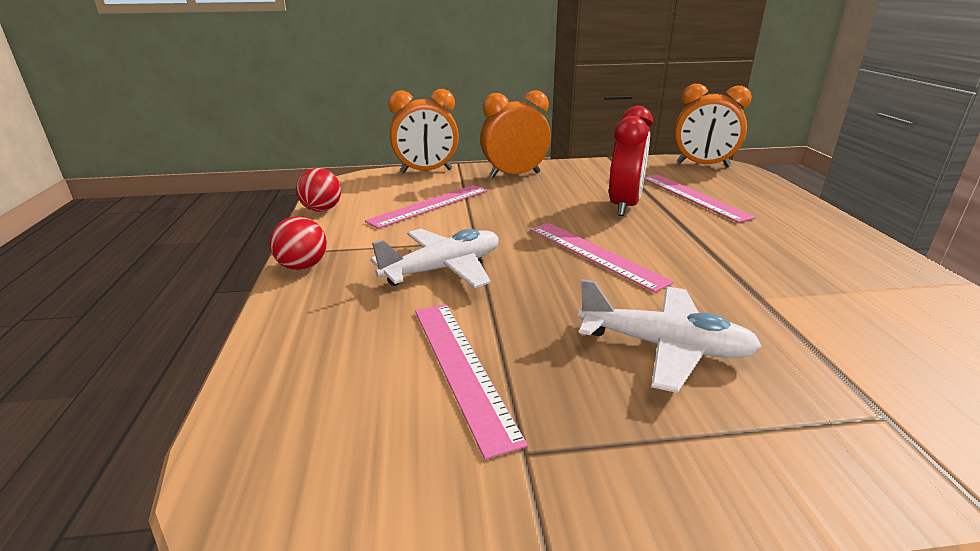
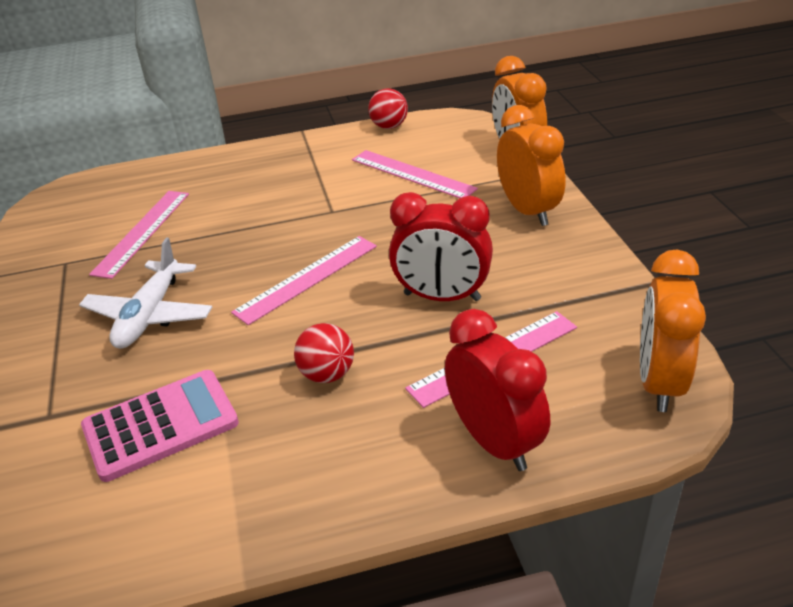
camera: 85 degrees right, 10 degrees up
(303, 267) = (279, 147): red ball -> red ball (327, 374)
(443, 269) = (275, 204): white plane -> none
(462, 368) = (142, 232): pink ruler -> pink ruler turned 45 degrees counterclockwise
(776, 202) = (494, 441): none -> red clock
(845, 327) = (160, 425): none -> pink calculator

